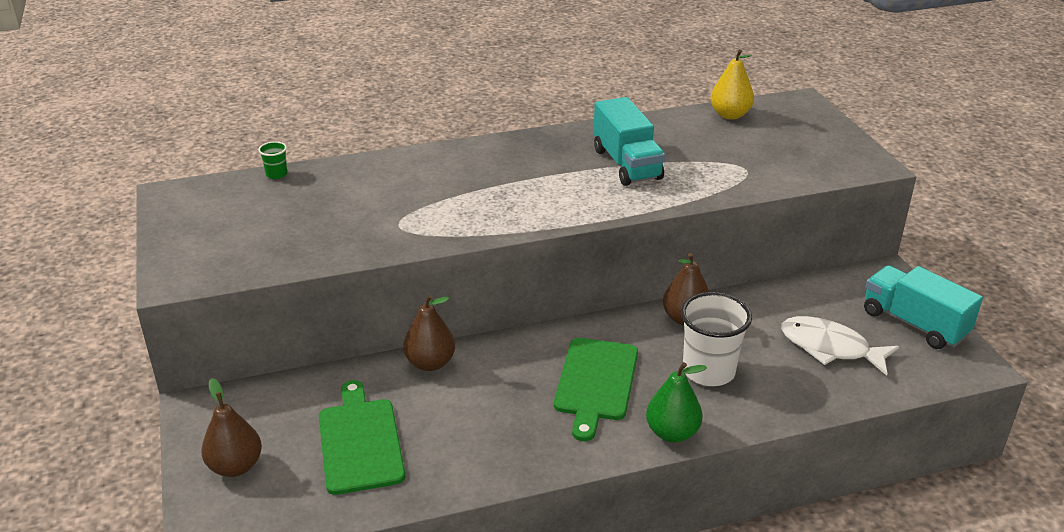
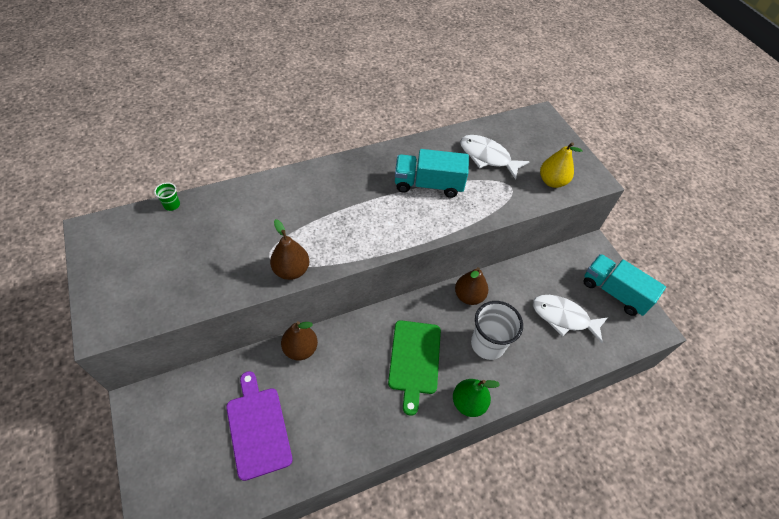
camera: 10 degrees left, 20 degrees up
(235, 466) = (171, 459): brown pear -> brown pear (291, 270)
(360, 442) = (257, 428): green cutting board -> purple cutting board
(626, 164) = (428, 184): turquoise truck -> turquoise truck turned 120 degrees clockwise
(715, 140) = (487, 157): none -> white fish
(730, 115) = (495, 131): yellow pear -> yellow pear (552, 181)

